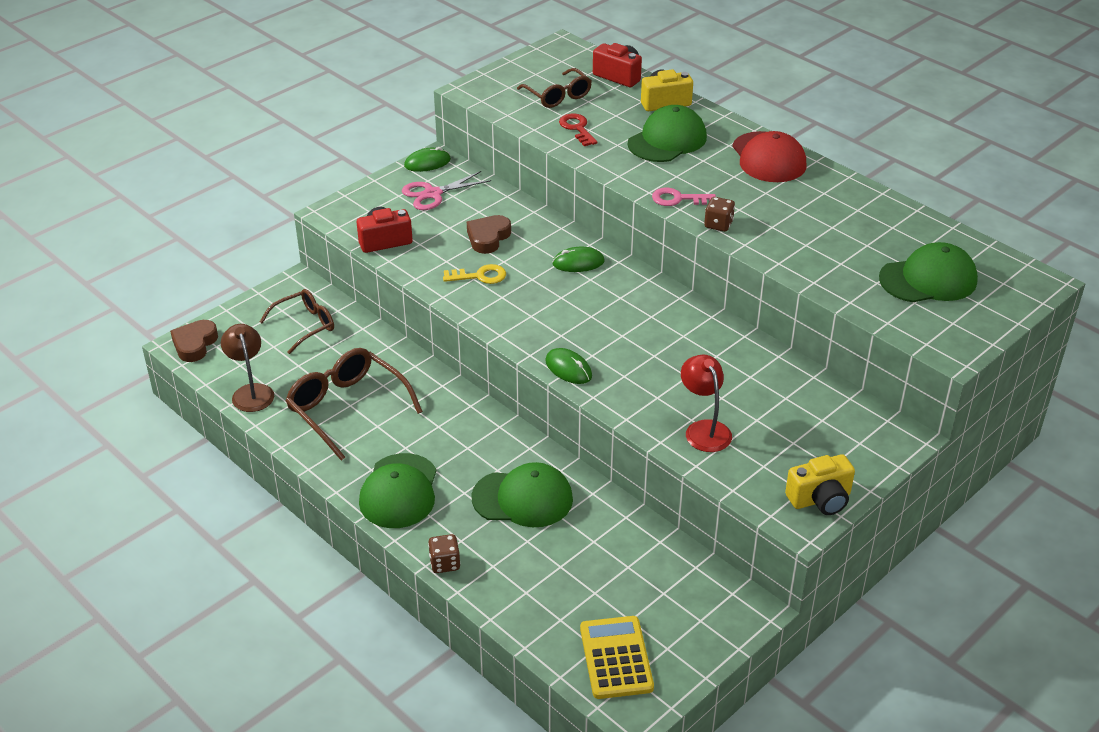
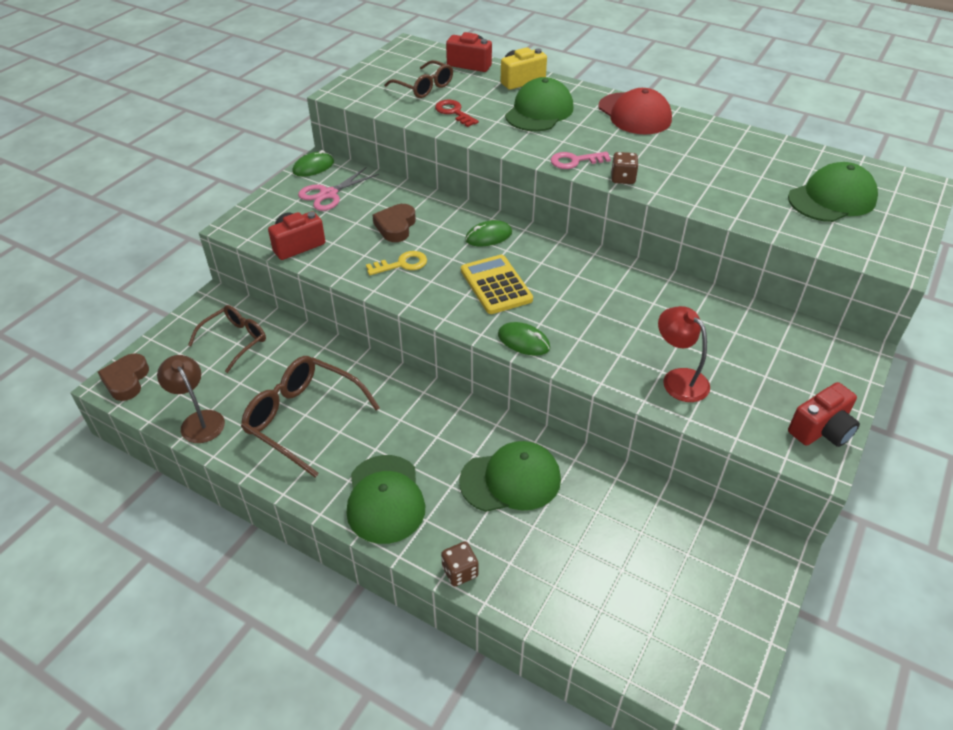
camera: 15 degrees left, 5 degrees up
(616, 658) = (675, 642): yellow calculator -> yellow calculator (496, 285)
(820, 499) = (821, 430): yellow camera -> red camera

